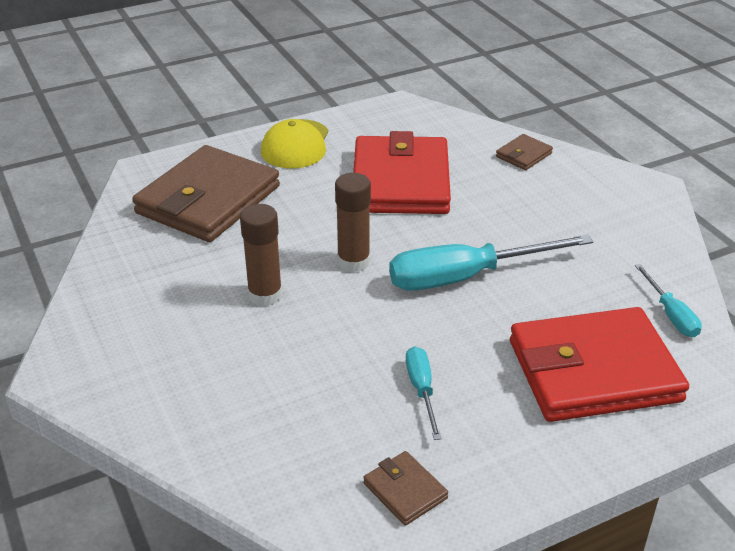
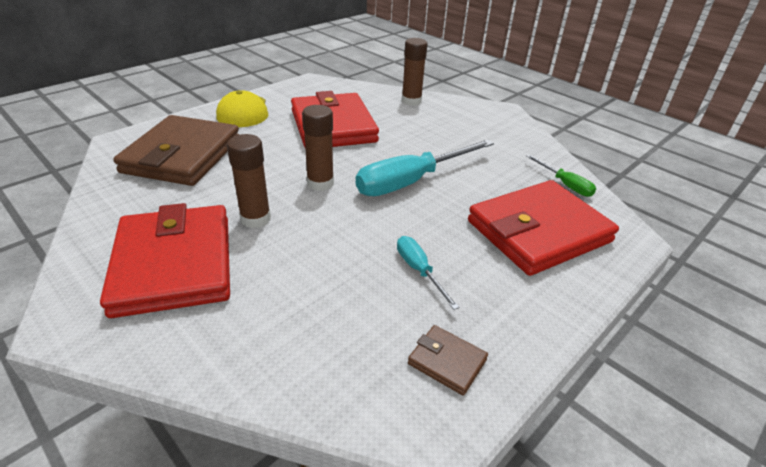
camera: 20 degrees left, 0 degrees up
(168, 332) = (174, 264): none -> red wallet
(523, 155) = (411, 101): brown wallet -> brown glue stick
(670, 314) = (564, 184): turquoise screwdriver -> green screwdriver

